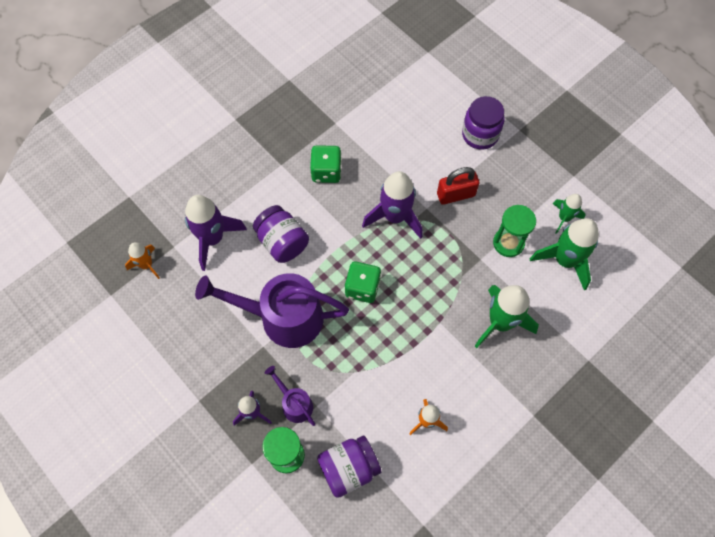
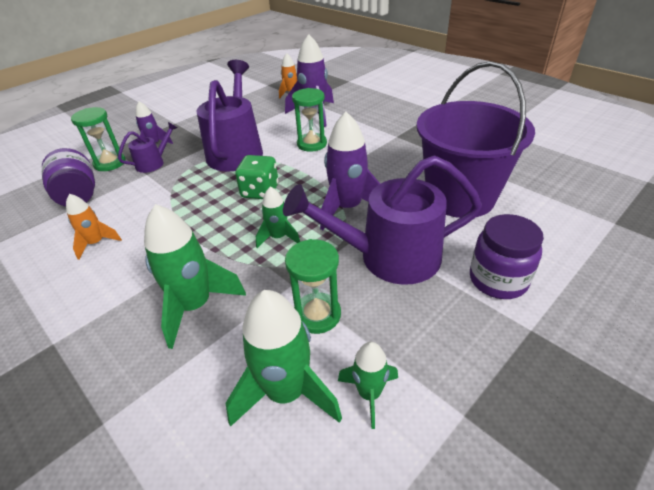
camera: 90 degrees right, 25 degrees down
(282, 242) = (312, 144): purple jar -> green hourglass
(326, 172) = (395, 160): green dice -> none
(388, 135) = (460, 197): none -> purple bucket
(429, 270) = (278, 237): none -> green rocket
(456, 195) = (388, 257): red padlock -> purple watering can

